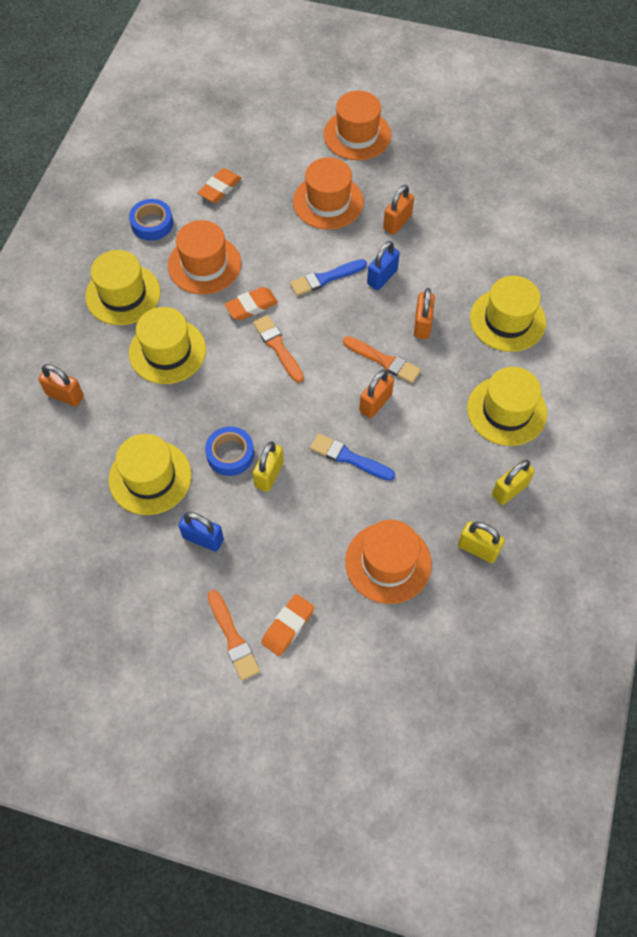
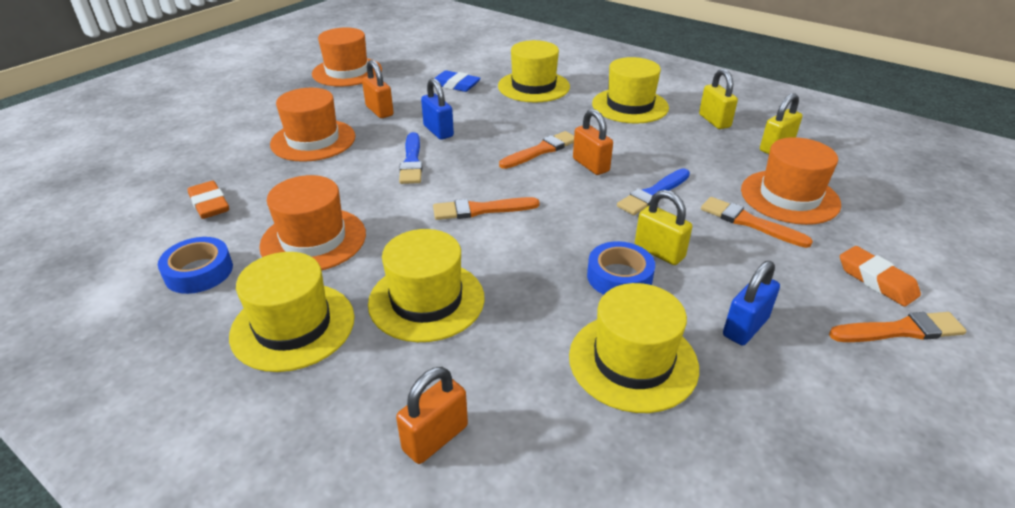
camera: 70 degrees left, 25 degrees down
(251, 306) = (409, 216): orange eraser -> none
(334, 533) = (749, 222): none -> orange brush
(357, 135) = (248, 109): orange hat -> orange hat (347, 72)
(422, 324) = (511, 123): orange padlock -> none
(476, 257) = (455, 85): none -> blue eraser

